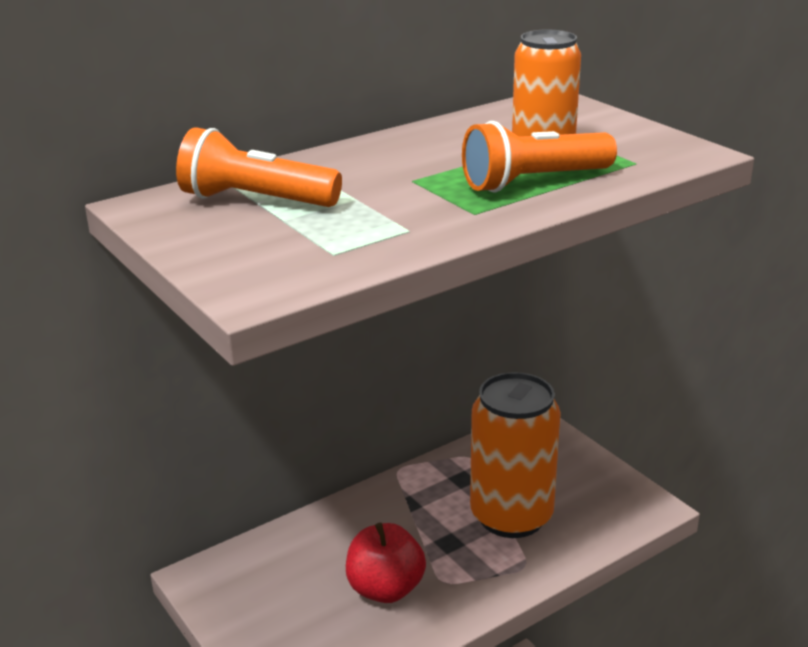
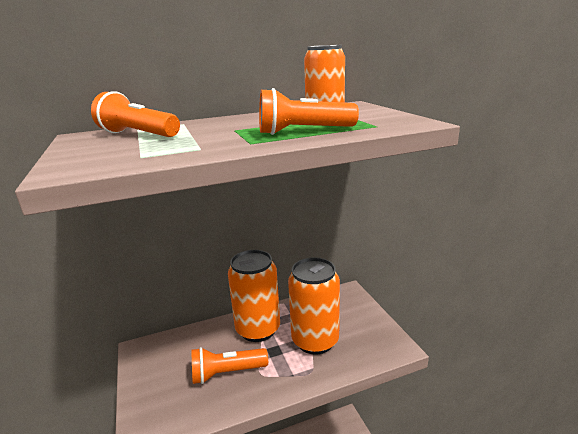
camera: 15 degrees right, 5 degrees down
(385, 589) = (227, 373): red apple -> orange flashlight
(403, 512) = (258, 329): none -> orange can

